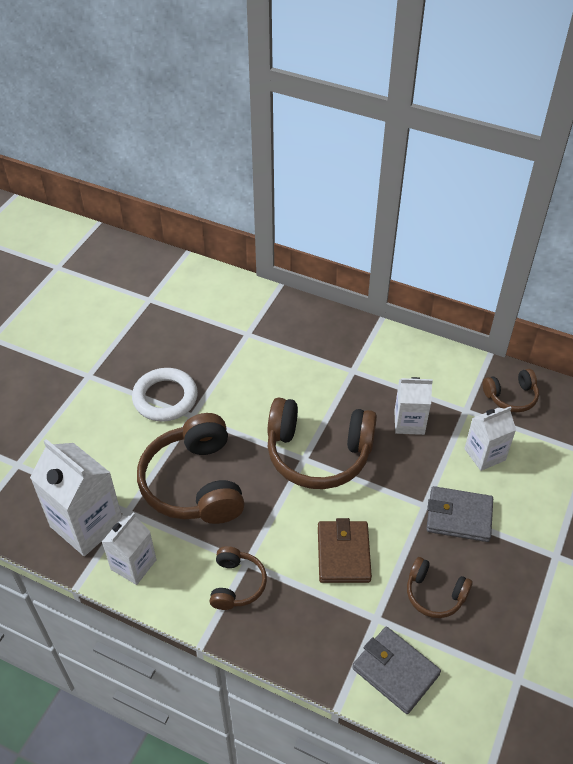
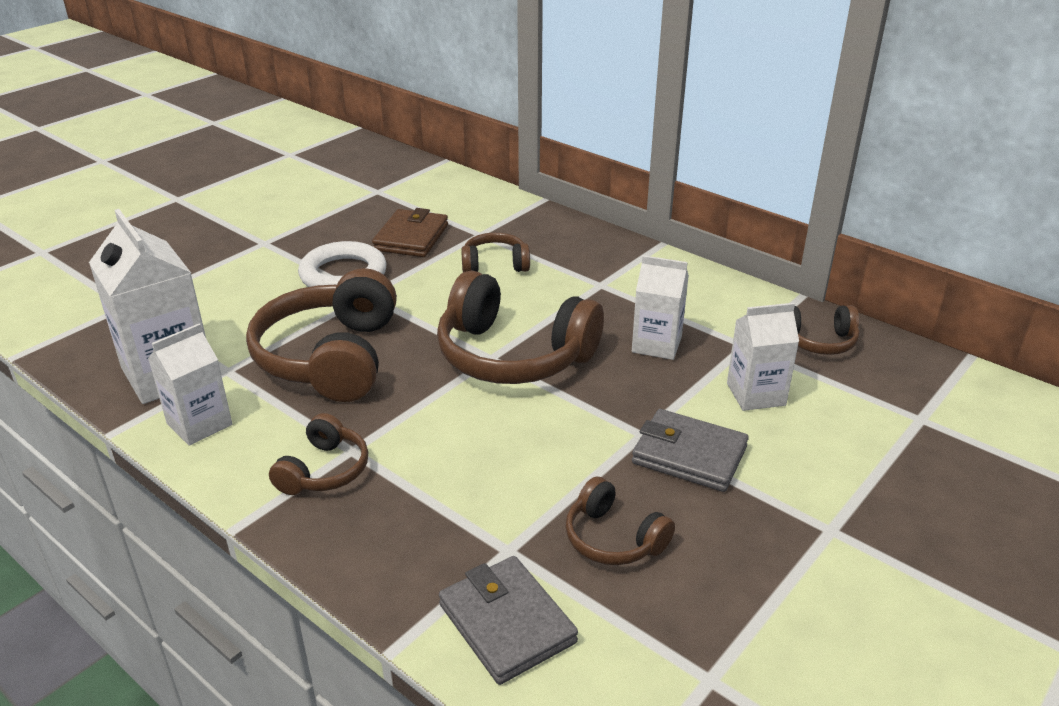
camera: 15 degrees right, 15 degrees down
(271, 365) = (495, 264): none -> brown headphones
(343, 554) = (495, 466): brown wallet -> brown wallet (411, 238)

